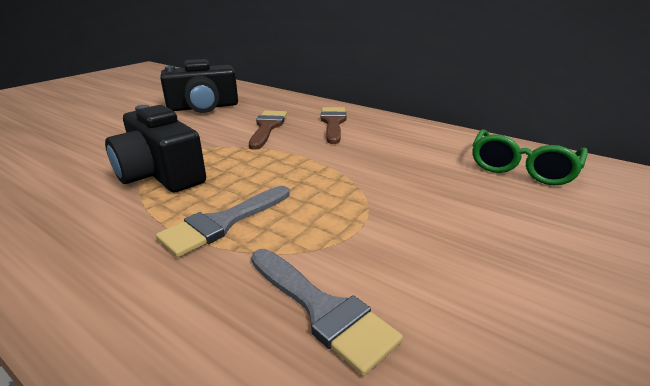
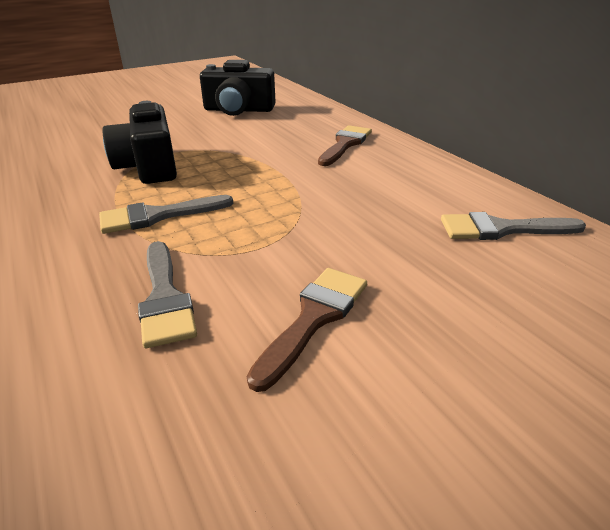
camera: 25 degrees right, 5 degrees up
(267, 127) = (276, 139): brown brush -> brown brush (314, 318)
(522, 168) = (501, 229): green glasses -> grey brush

